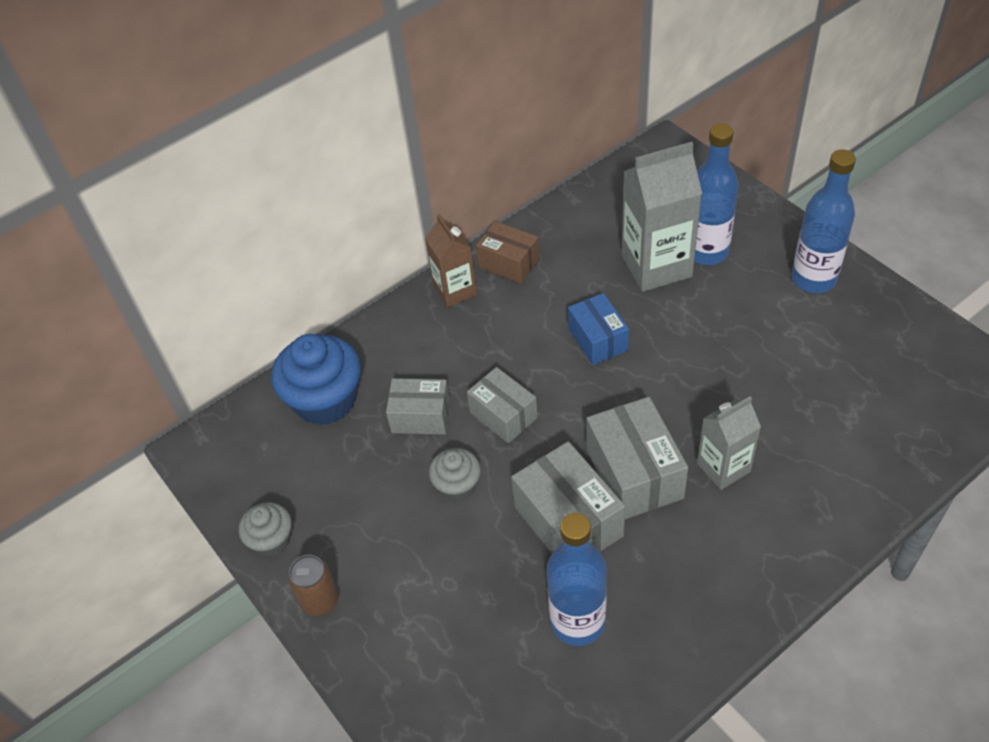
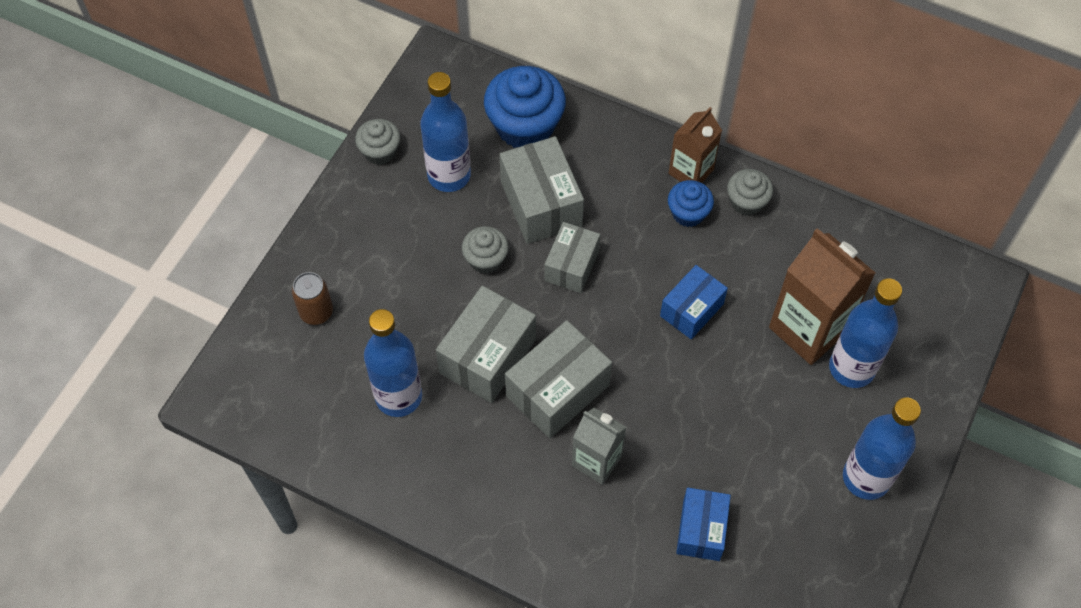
camera: 60 degrees right, 10 degrees up
(320, 600) = (343, 209): brown can -> brown can (316, 312)
(340, 485) = (449, 175): none -> blue bottle
(421, 417) = (541, 204): grey box -> grey box, size x1.54
(497, 307) = (688, 213): none -> blue cupcake
(509, 263) = (746, 202): brown box -> grey cupcake
(656, 266) = (808, 329): grey carton -> brown carton
(824, 410) = (701, 530): none -> blue box

